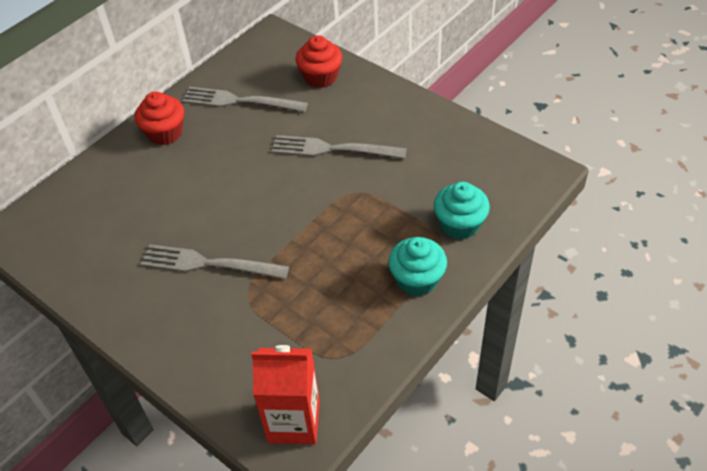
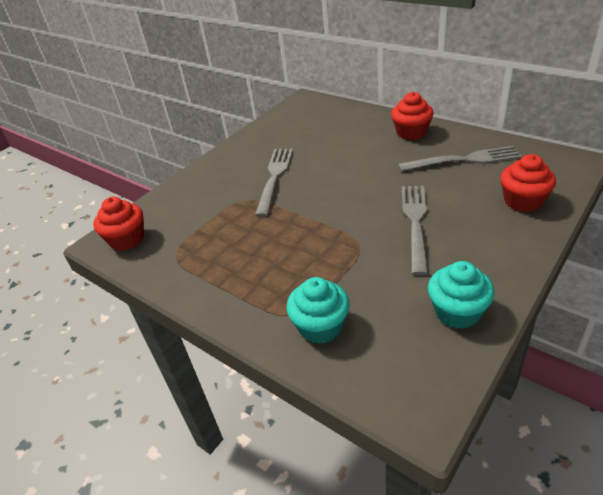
camera: 90 degrees right, 10 degrees down
(239, 101) = (464, 160): grey fork -> grey fork turned 75 degrees clockwise
(294, 421) = (127, 239): red carton -> red cupcake
(417, 279) = (249, 297): turquoise cupcake -> turquoise cupcake (457, 312)

